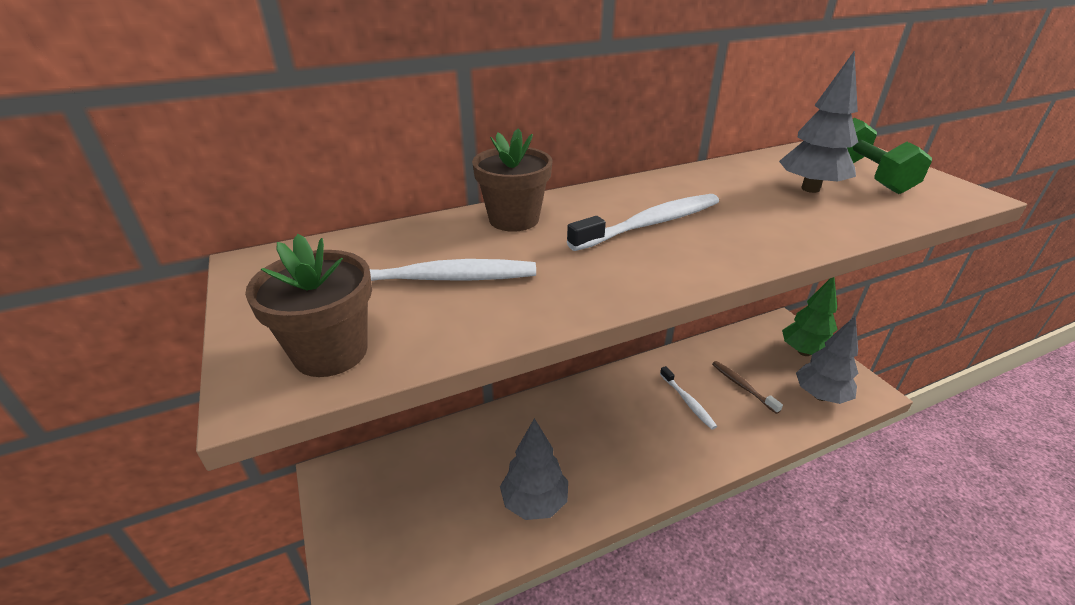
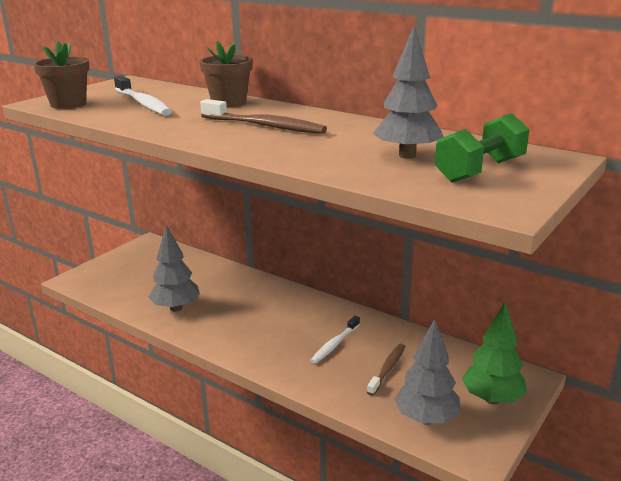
camera: 60 degrees right, 10 degrees down
(649, 224) = (264, 126): white toothbrush -> brown toothbrush

